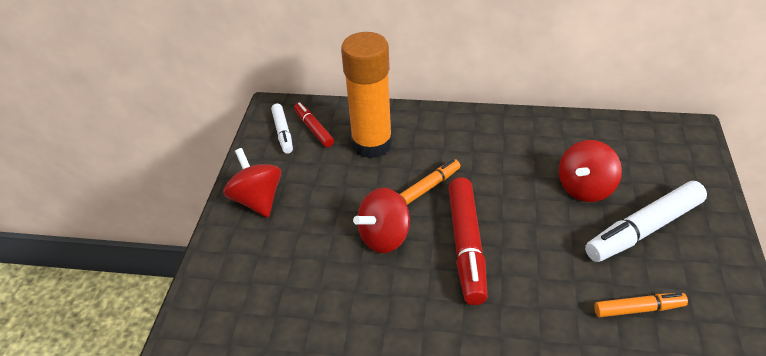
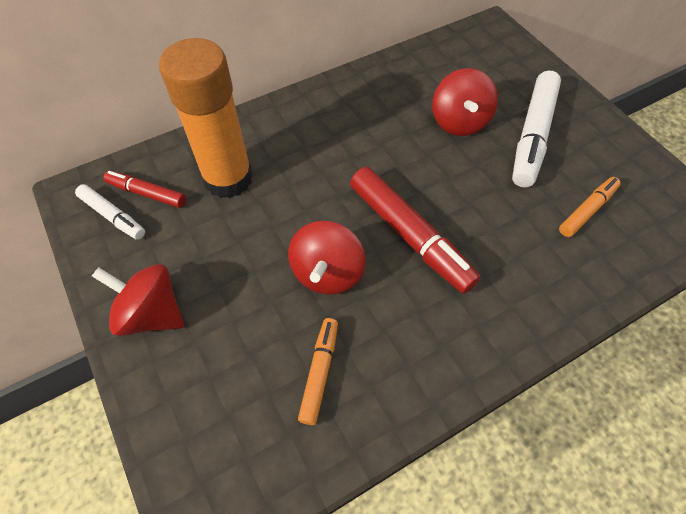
camera: 40 degrees left, 15 degrees up
(430, 186) = (325, 193): orange marker -> orange marker (319, 372)

